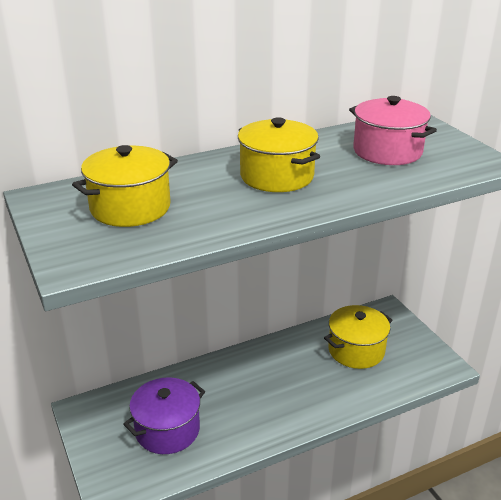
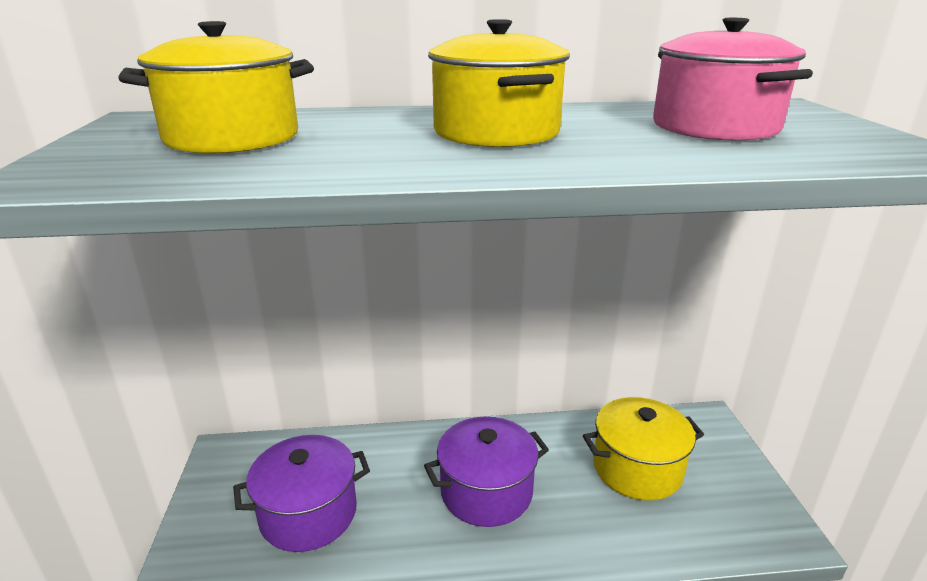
camera: 20 degrees right, 5 degrees down
(272, 387) = (486, 491): none -> purple pot

